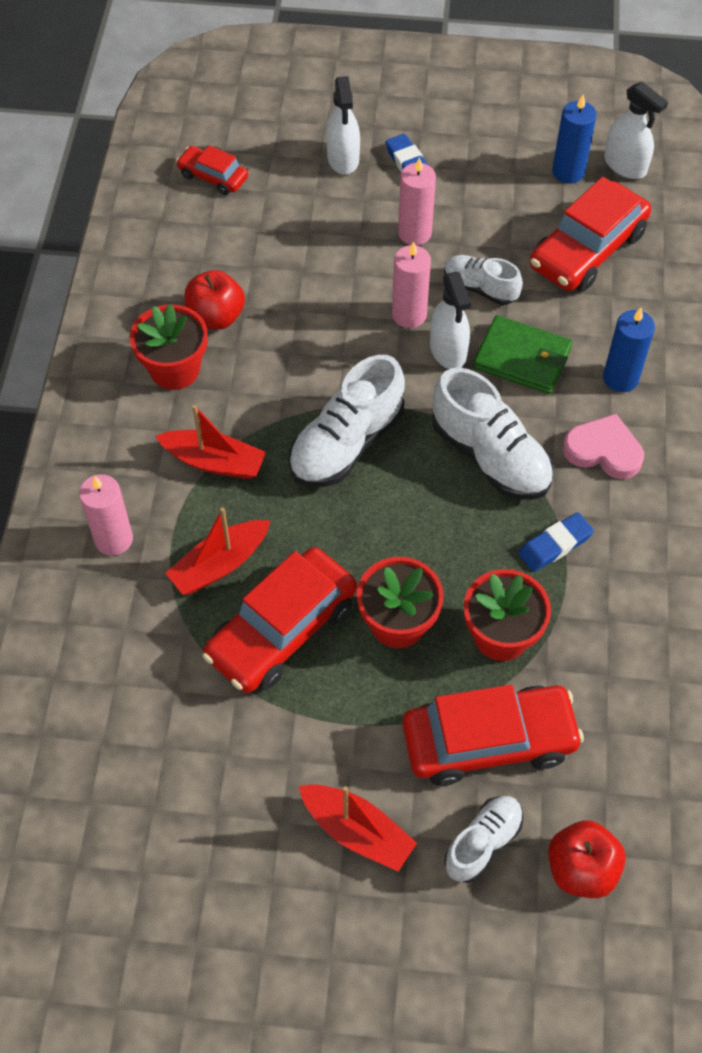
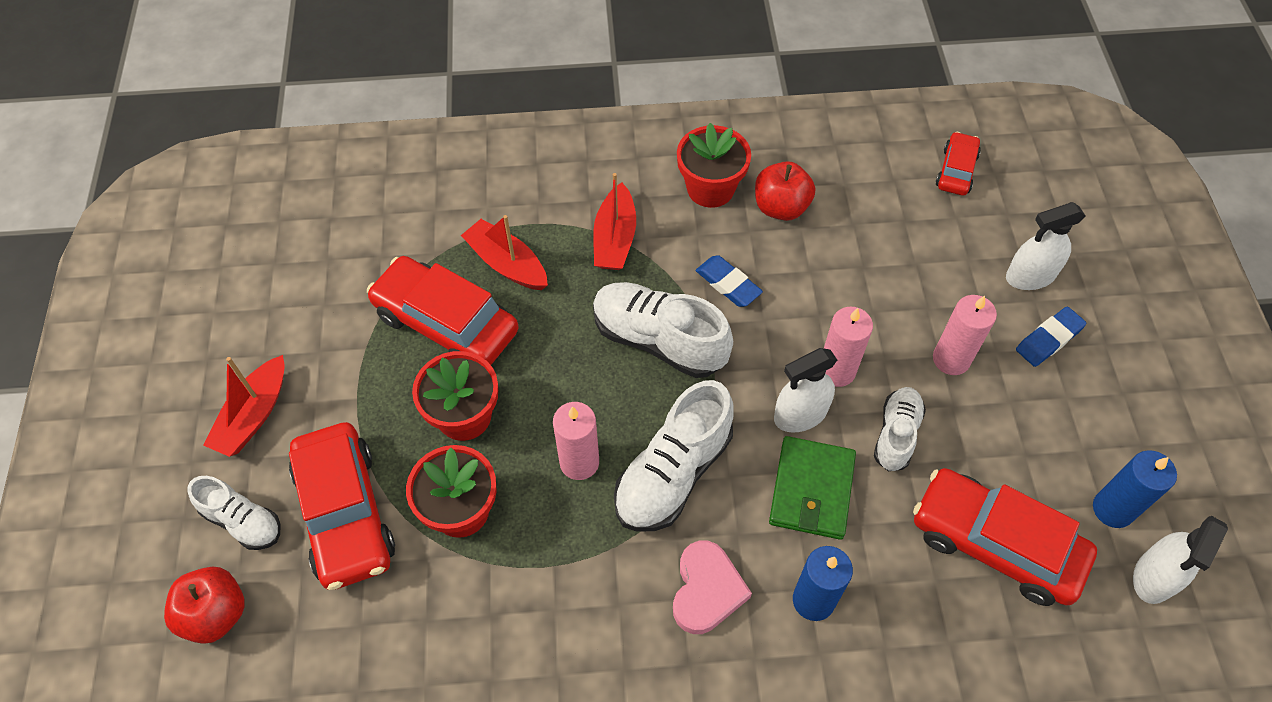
camera: 80 degrees right, 0 degrees up
(113, 539) = (520, 183): pink candle -> pink candle (579, 462)
(555, 545) = (574, 551): blue eraser -> blue eraser (728, 284)

